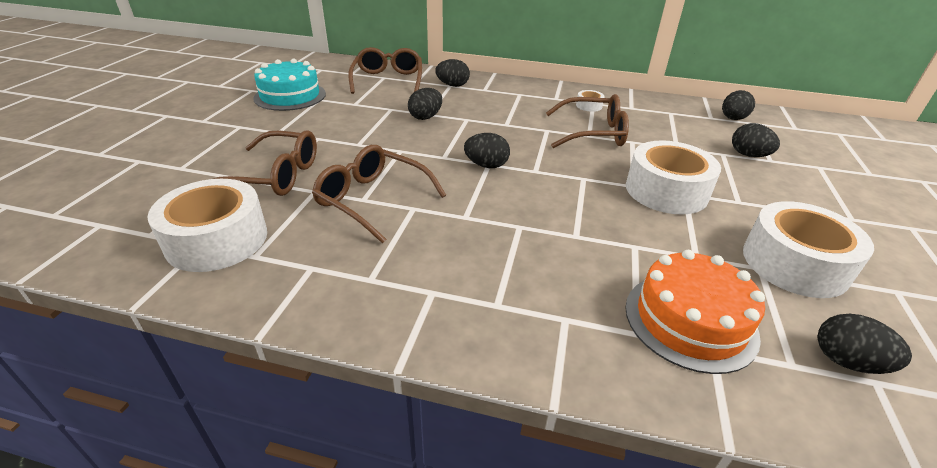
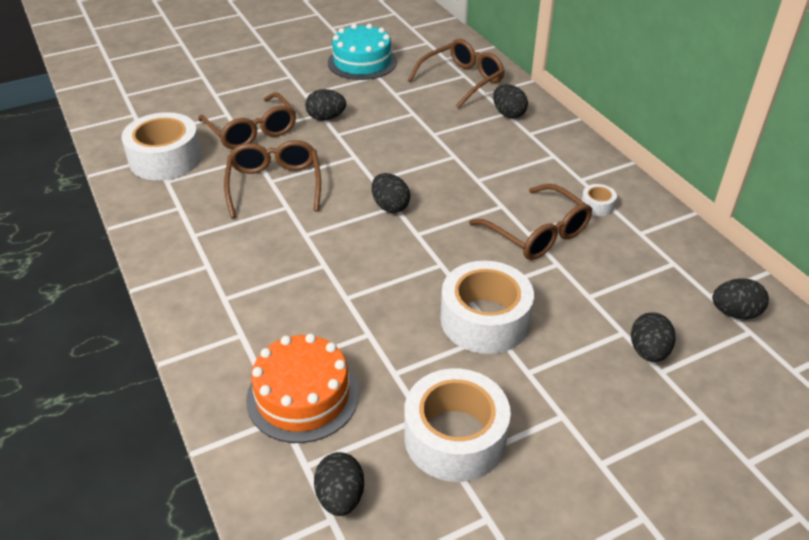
camera: 50 degrees right, 5 degrees up
(425, 117) = (425, 136): black egg -> black egg (326, 118)

